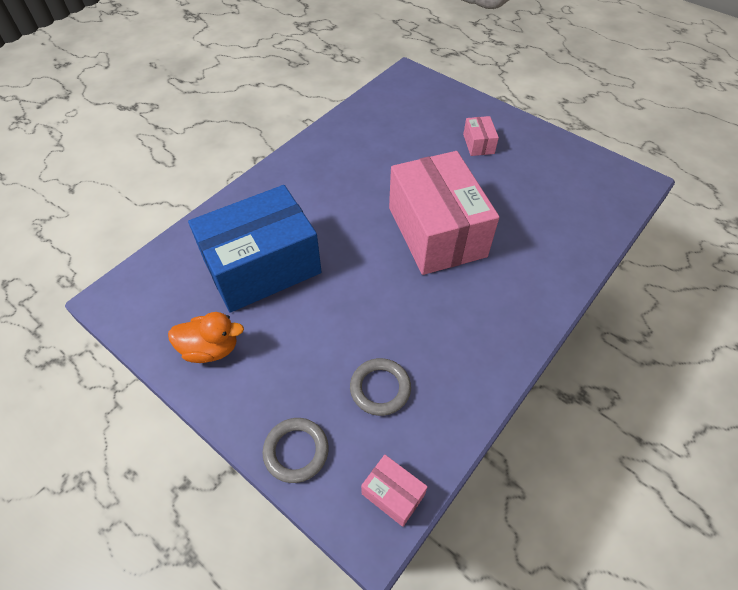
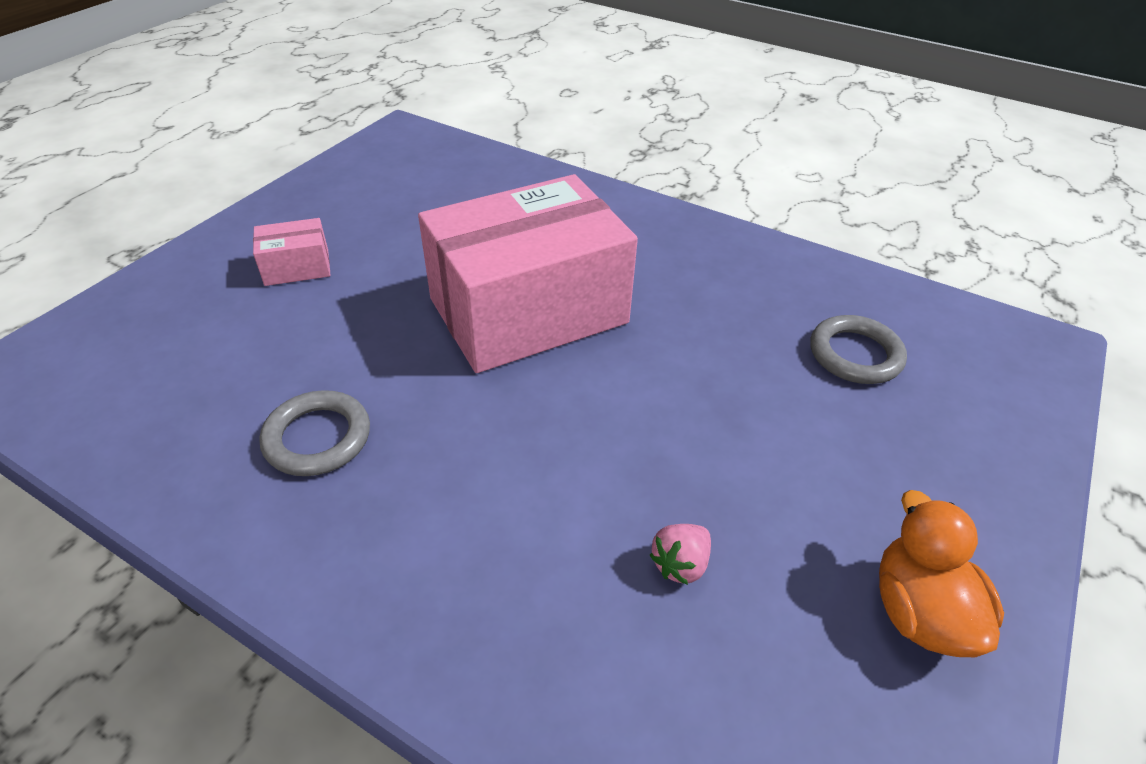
camera: 100 degrees left, 10 degrees down
(262, 267) = (680, 564): blue box -> pink strawberry
(296, 451) = (1011, 436): grey ring -> grey ring (317, 438)
(393, 494) = (990, 331): pink box -> none

